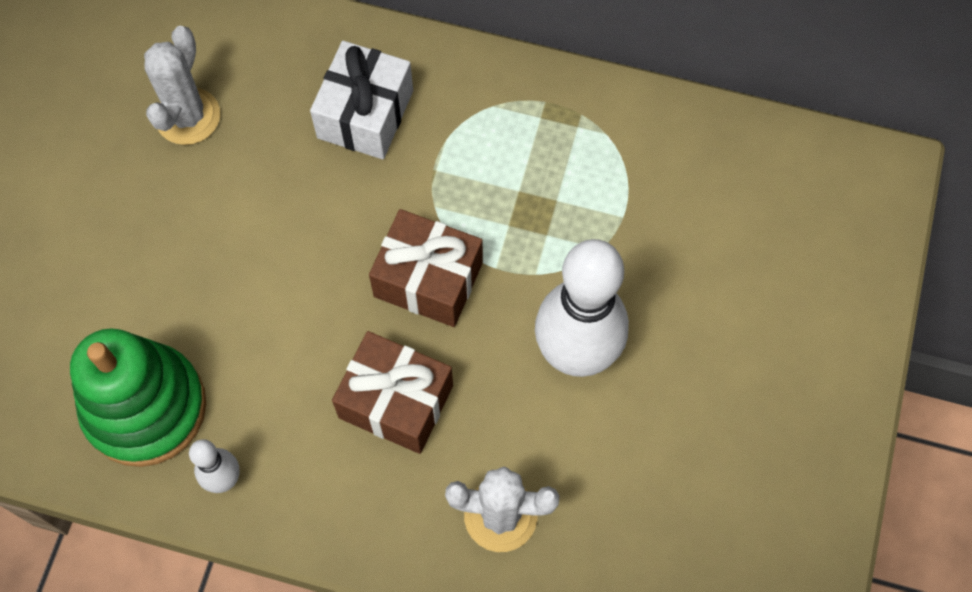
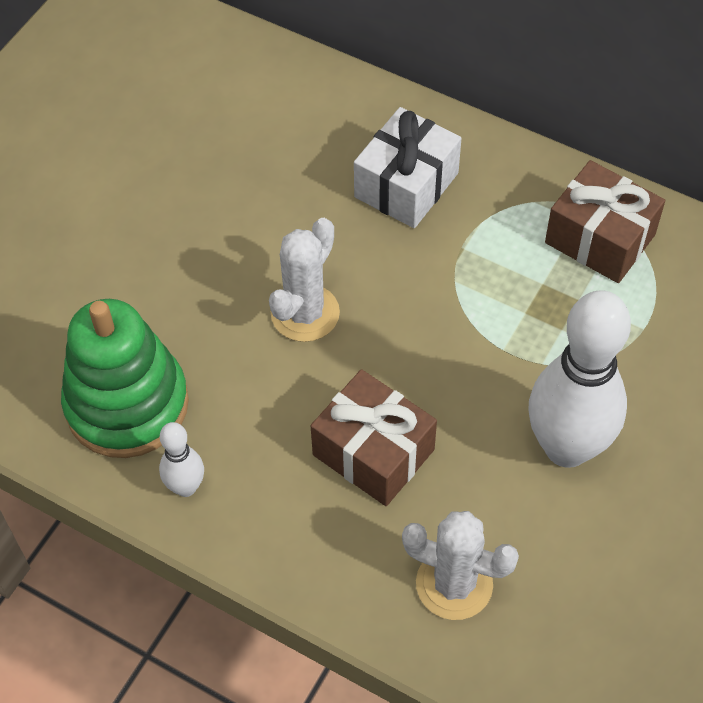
camera: 15 degrees right, 10 degrees down
(188, 116) = (235, 154): white cactus -> white cactus (305, 313)
(428, 279) = (432, 346): brown gift -> brown gift (600, 239)

